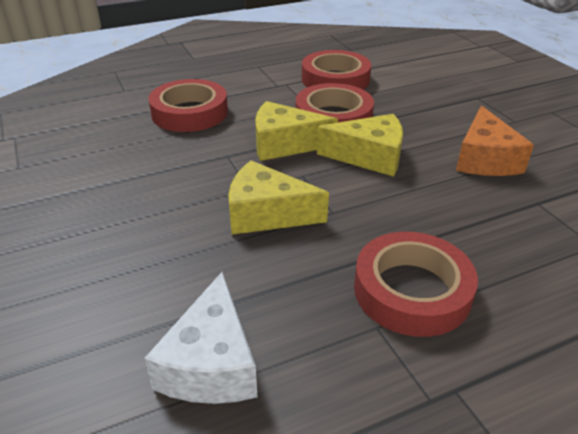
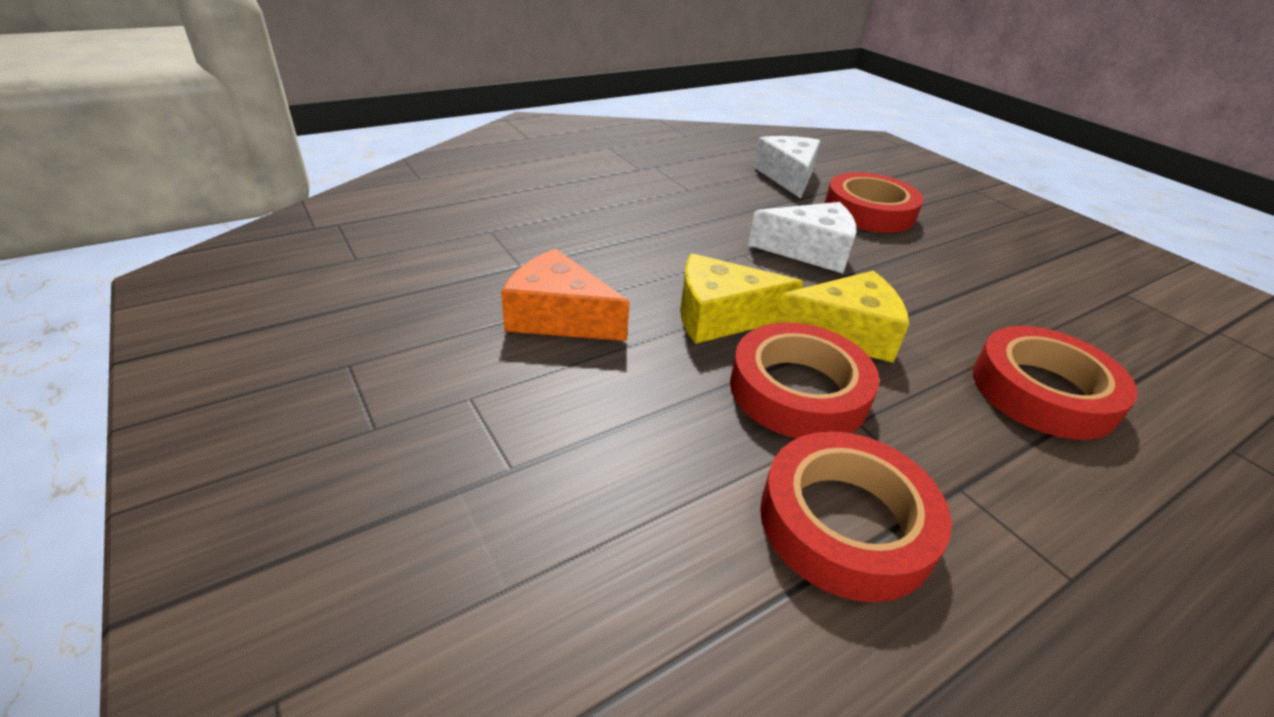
camera: 170 degrees right, 0 degrees up
(267, 214) = (810, 251): yellow cheese -> white cheese
(412, 290) = (665, 203): red tape -> red tape (869, 211)
(485, 159) = (559, 317): orange cheese -> orange cheese turned 60 degrees counterclockwise

